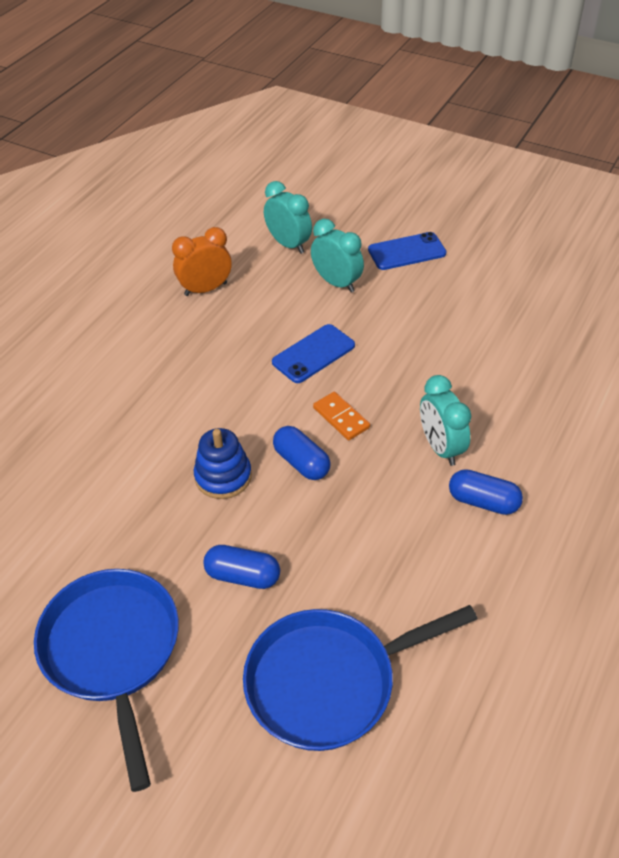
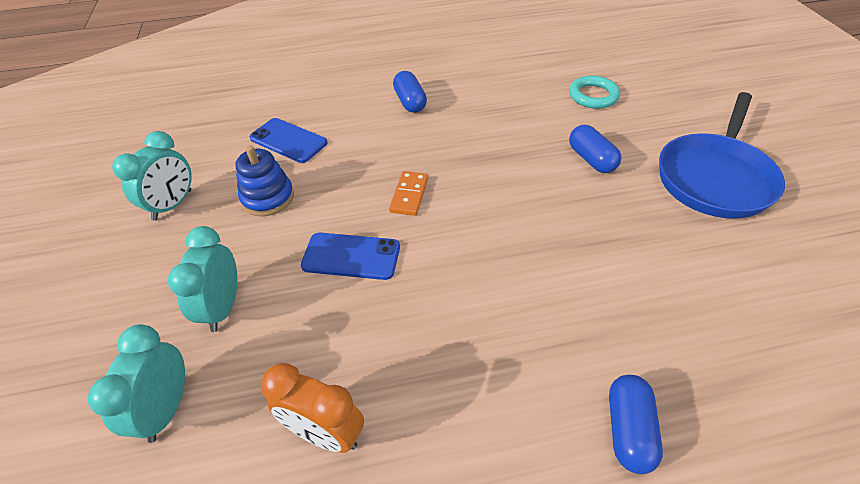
camera: 130 degrees left, 0 degrees up
(223, 476) = (540, 220): blue stacking toy -> blue stacking toy (268, 198)
(301, 462) = (475, 189): blue capsule -> blue capsule (628, 430)
(329, 681) = (593, 96): blue pan -> turquoise ring
(406, 252) = (125, 283): blue phone -> blue phone (288, 141)
(440, 447) = (384, 136): turquoise clock -> turquoise clock (172, 205)

